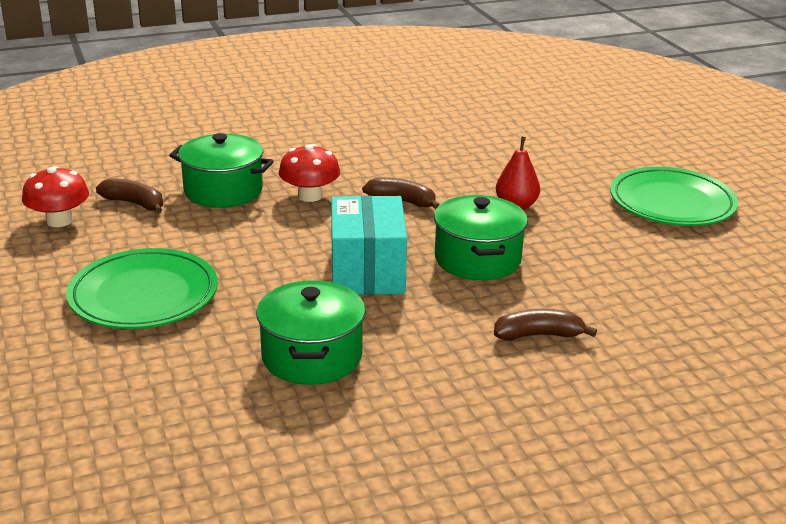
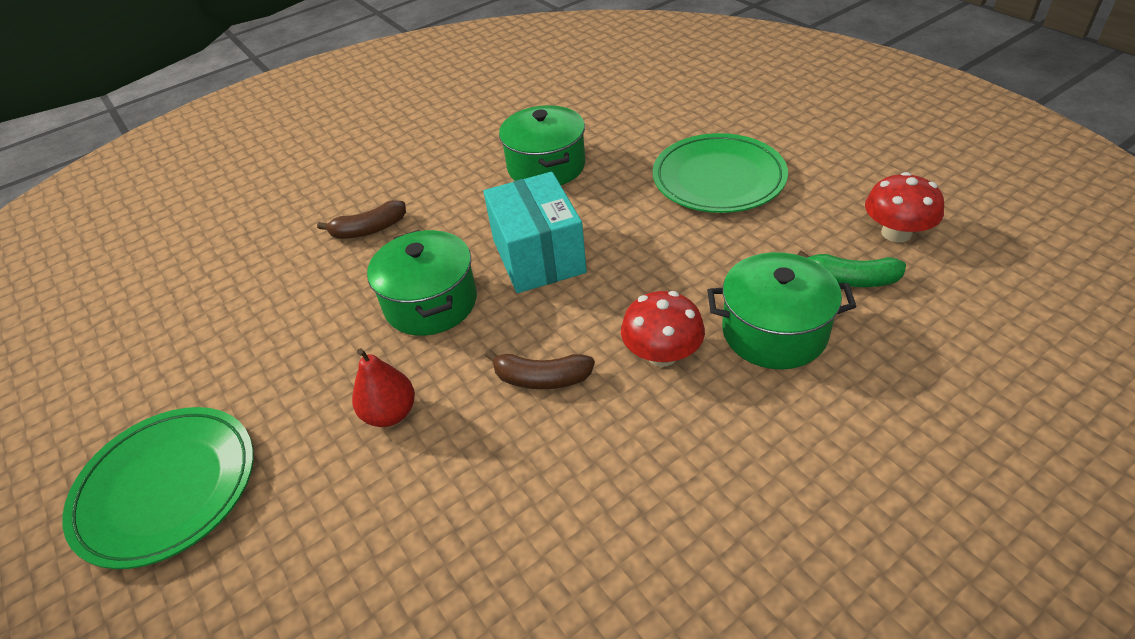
camera: 170 degrees right, 15 degrees up
(135, 203) = (851, 279): brown banana -> green banana

